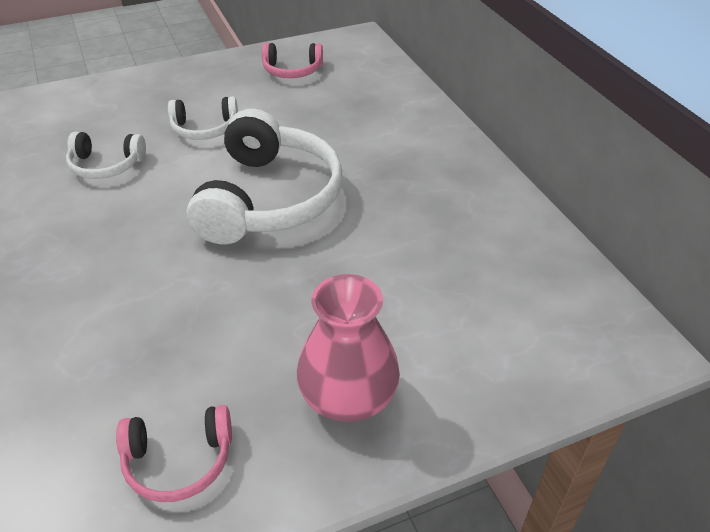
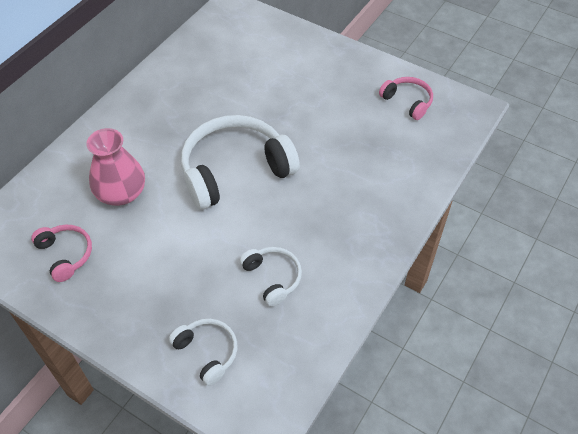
camera: 125 degrees left, 10 degrees up
(204, 129) = (188, 253): white headphones -> white headphones (207, 352)
(348, 396) = (333, 72): pink vase -> pink vase (121, 193)

